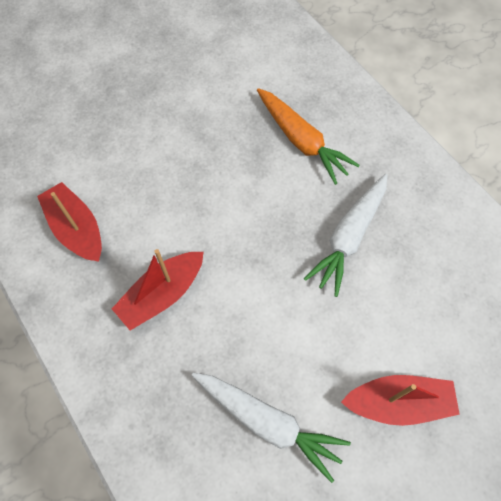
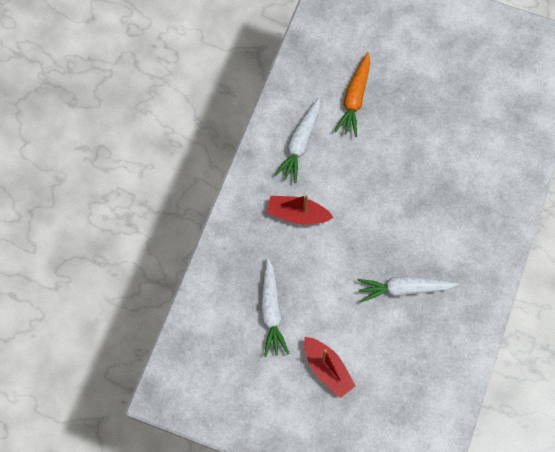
camera: 55 degrees right, 5 degrees up
(77, 229) = (300, 144): red boat -> white carrot
(301, 141) = (449, 223): orange carrot -> orange carrot (354, 99)

